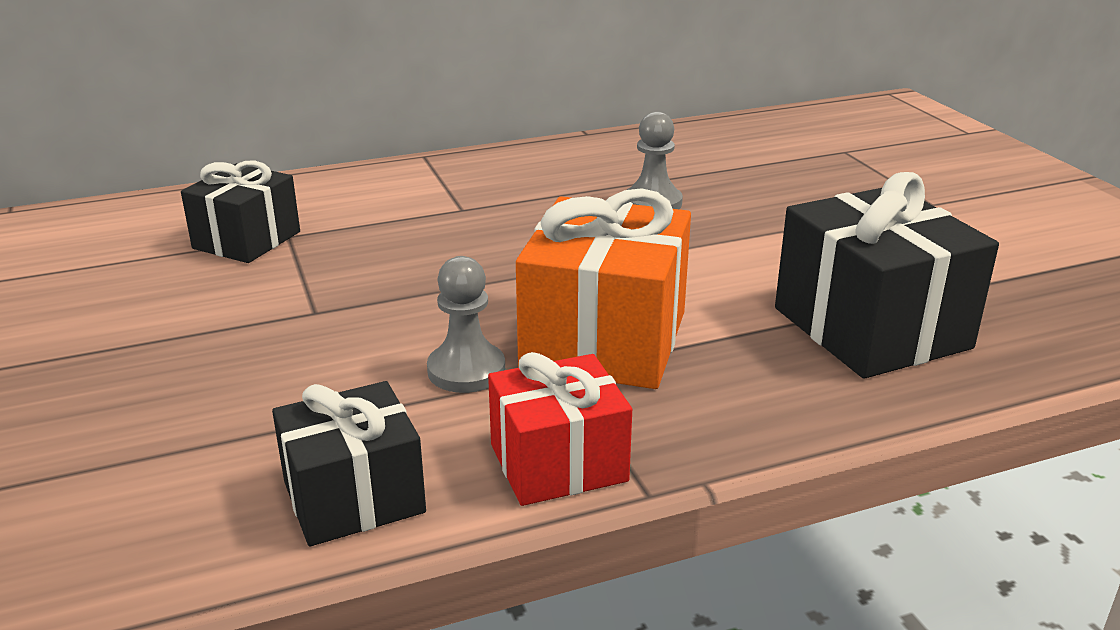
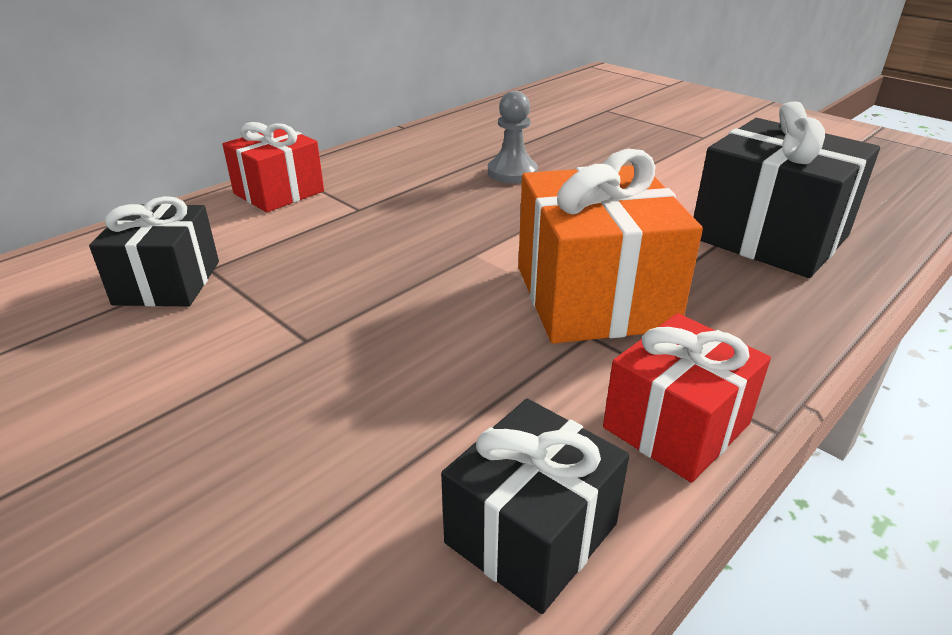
camera: 25 degrees left, 5 degrees up
(403, 179) = (279, 192): none -> red gift
(466, 370) = (507, 359): grey pawn -> none

